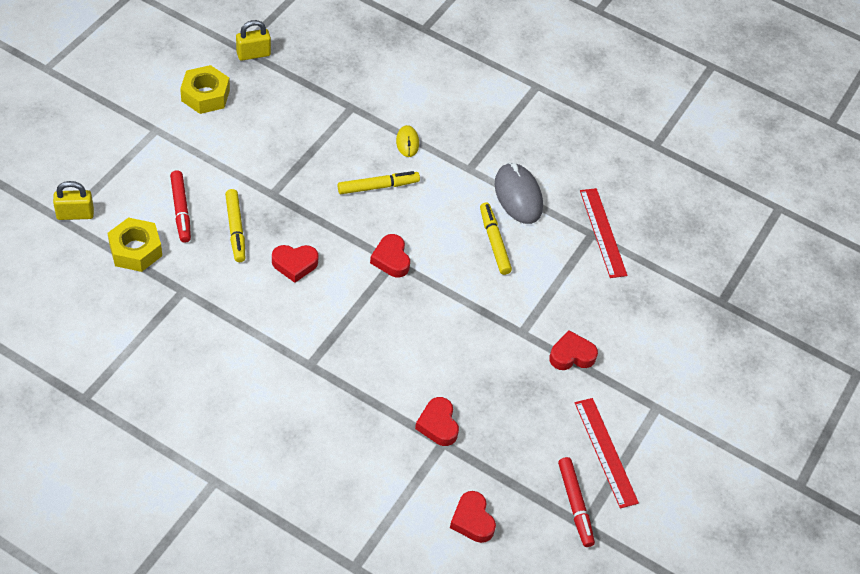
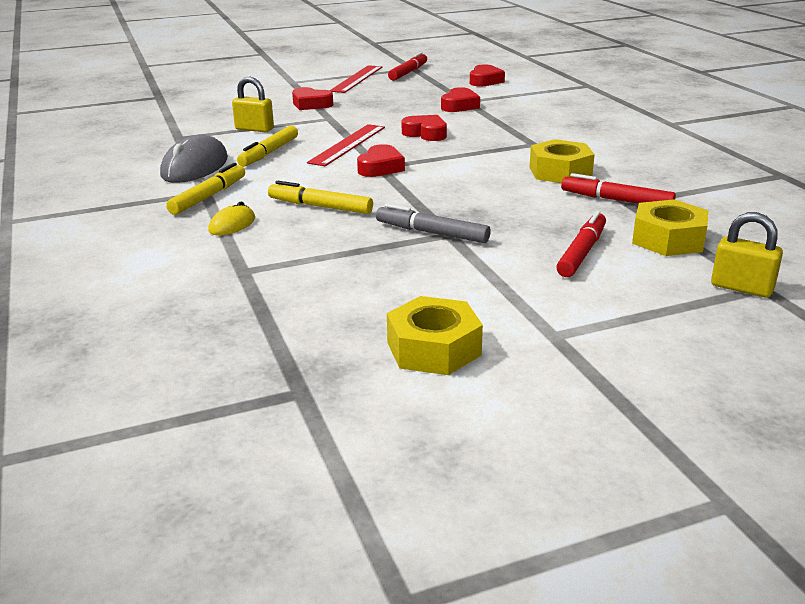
camera: 135 degrees left, 25 degrees down
(192, 290) = (616, 200): none -> red marker
(235, 229) = (525, 222): yellow marker -> yellow marker (208, 196)
(253, 54) = (291, 374): yellow padlock -> yellow padlock (254, 129)
(256, 318) = (560, 172): none -> yellow nut
(283, 189) = (432, 233): none -> grey marker
(294, 264) = (483, 187): red heart -> red heart (426, 133)
(602, 232) = (169, 135): red ruler -> red ruler (348, 144)

